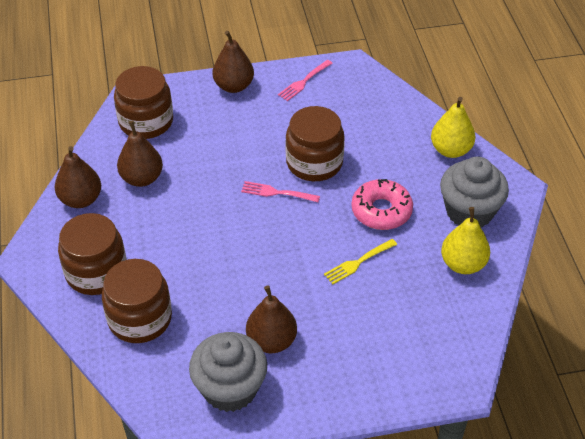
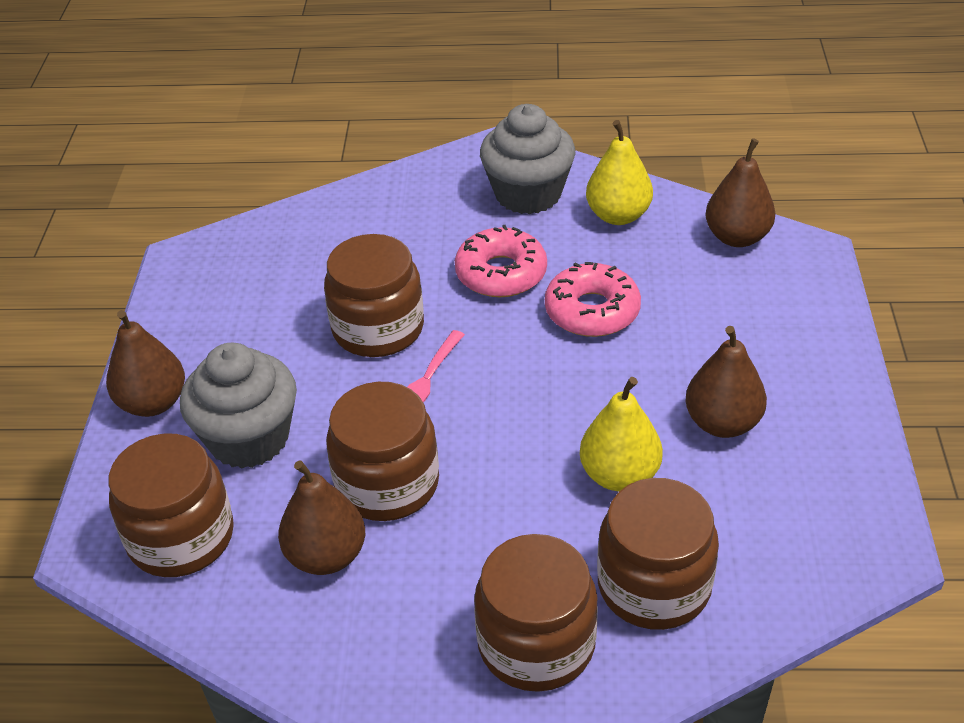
camera: 75 degrees left, 5 degrees down
(81, 199) = (346, 658): brown pear -> brown pear (737, 237)
(194, 192) = (387, 484): none -> brown jar
(230, 388) = (806, 481): grey cupcake -> grey cupcake (249, 438)
(304, 81) = (190, 315): pink fork -> none
(358, 262) = (592, 311): yellow fork -> pink donut
(450, 150) = (409, 190): yellow pear -> yellow pear (619, 475)

